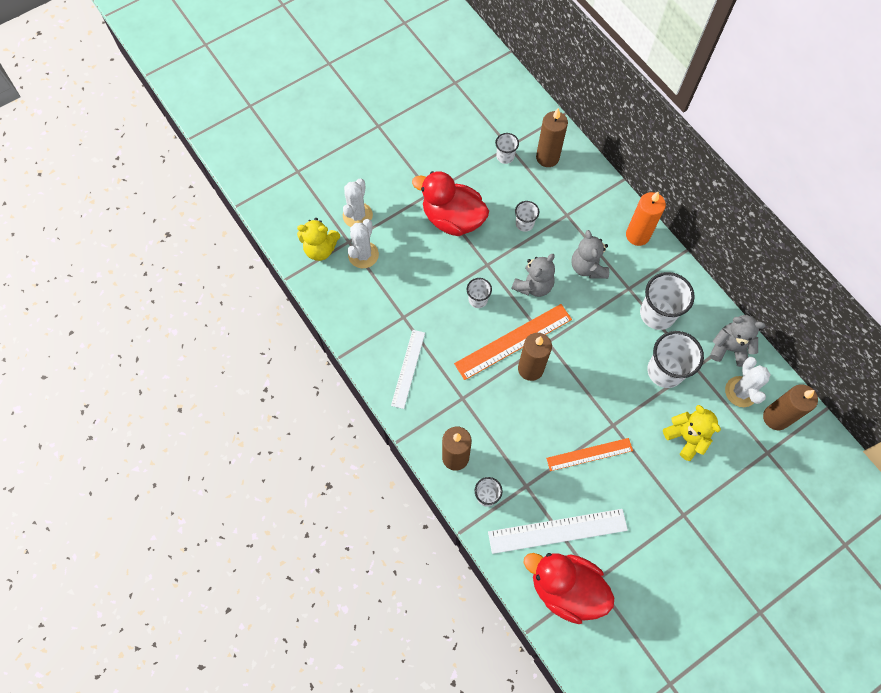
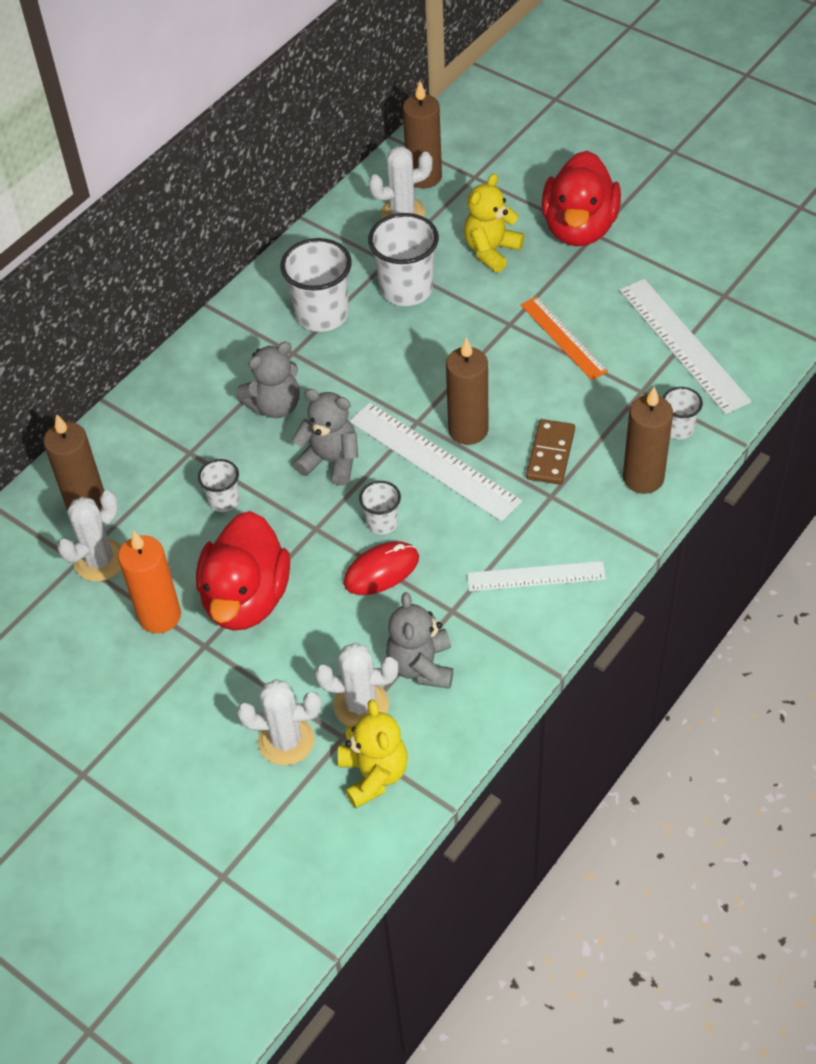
camera: 105 degrees left, 15 degrees down
(444, 289) = (381, 570): none -> red mouse
(494, 410) = (550, 454): none -> brown domino
(505, 156) = (100, 560): white cup -> white cactus
(513, 341) = (433, 461): orange ruler -> white ruler
(565, 588) = (750, 320): red duck -> red duck (579, 228)
(637, 235) = (199, 362): orange candle -> orange candle (159, 616)
(729, 348) = (345, 234): grey teddy bear -> grey teddy bear (421, 666)

